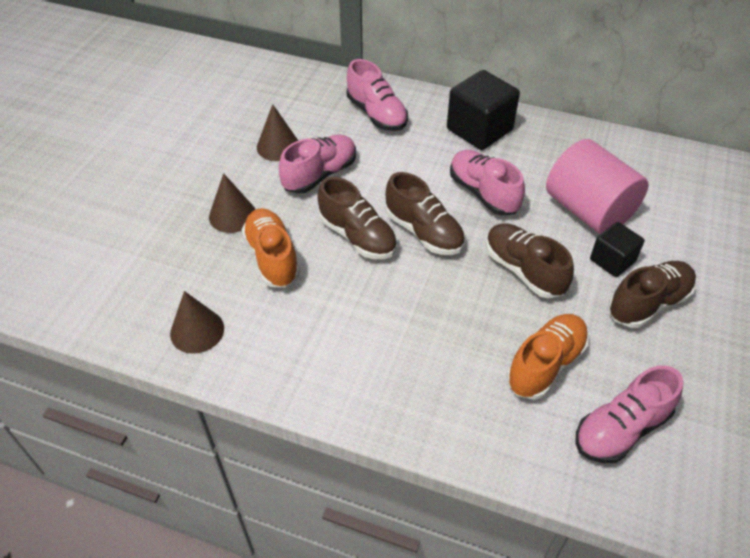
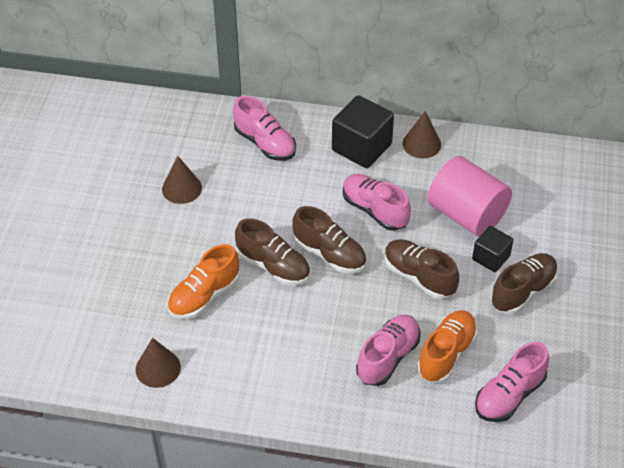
camera: 10 degrees left, 0 degrees up
(232, 215) = (158, 261): brown cone -> brown cone (421, 144)
(272, 258) = (204, 295): orange shoe -> orange shoe turned 105 degrees counterclockwise
(320, 175) = (227, 212): pink shoe -> pink shoe (388, 357)

